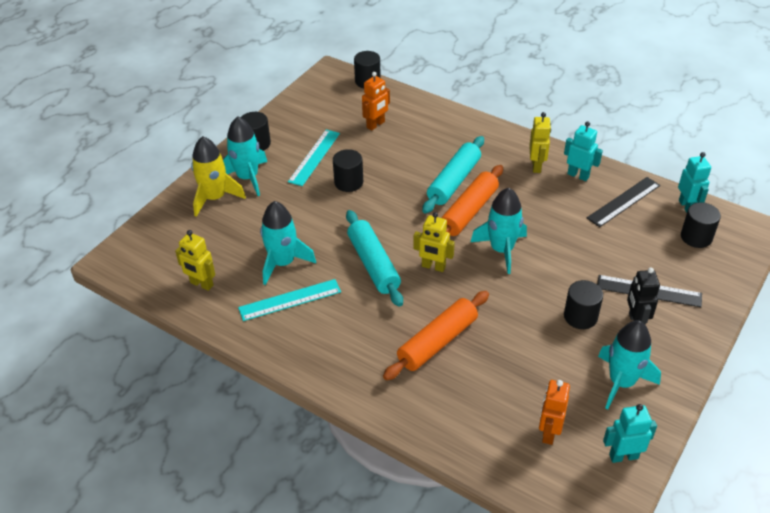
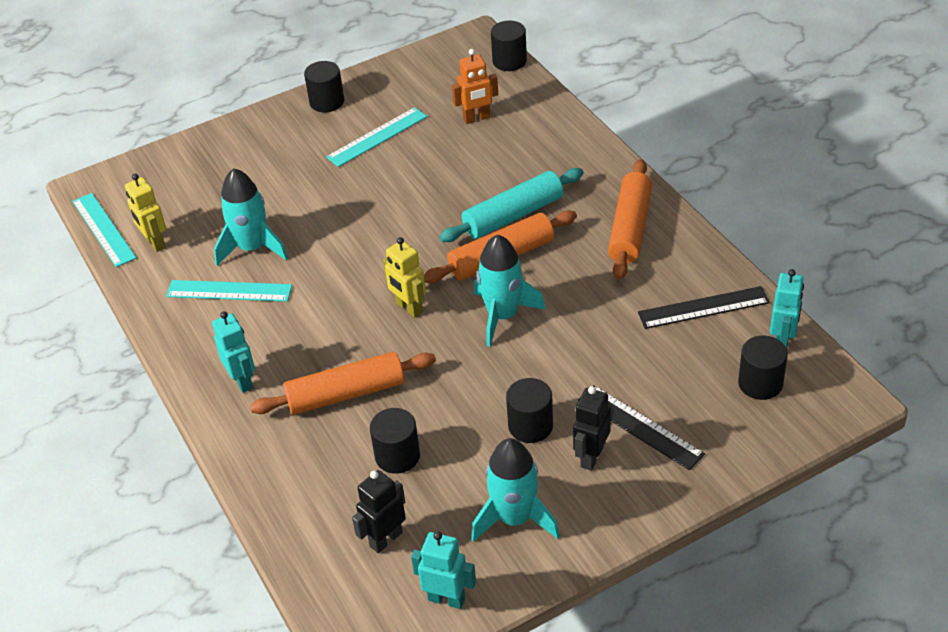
camera: 30 degrees right, 0 degrees up
(150, 288) = (103, 229): none -> turquoise ruler
(215, 198) = (237, 151): yellow rocket -> none
(248, 177) = (288, 139): turquoise rocket -> none
(348, 182) = (392, 178): black cylinder -> black cylinder (397, 456)
(373, 264) = (345, 282): turquoise rolling pin -> none
(536, 166) = (630, 228): yellow robot -> orange rolling pin
(549, 432) = (385, 539): orange robot -> black robot
(578, 175) = (673, 256): turquoise robot -> turquoise robot (242, 381)

